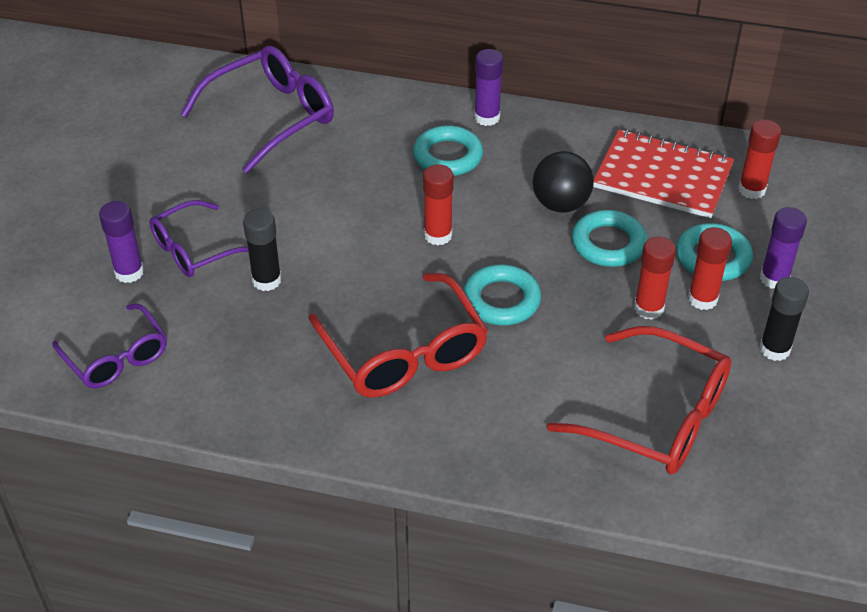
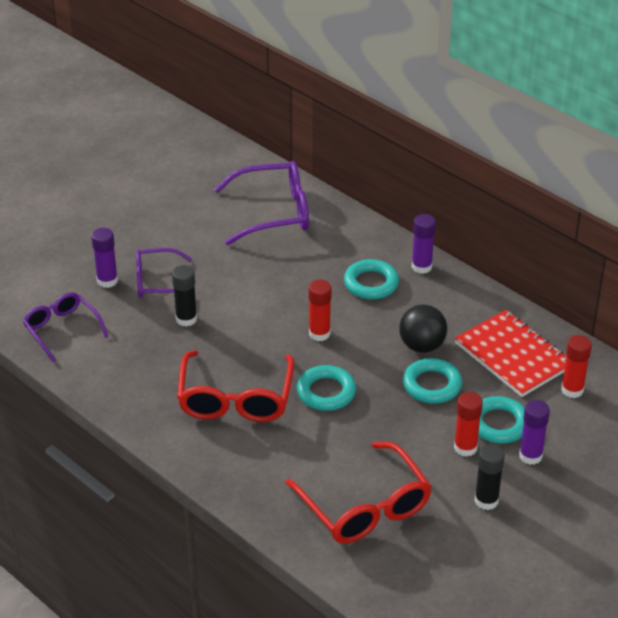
camera: 30 degrees right, 5 degrees down
(116, 357) = (62, 330): purple glasses -> purple glasses turned 150 degrees clockwise
(649, 308) = (421, 438): red glue stick -> none

